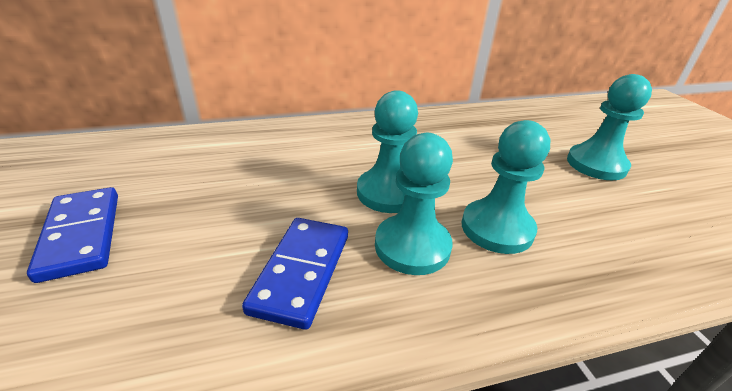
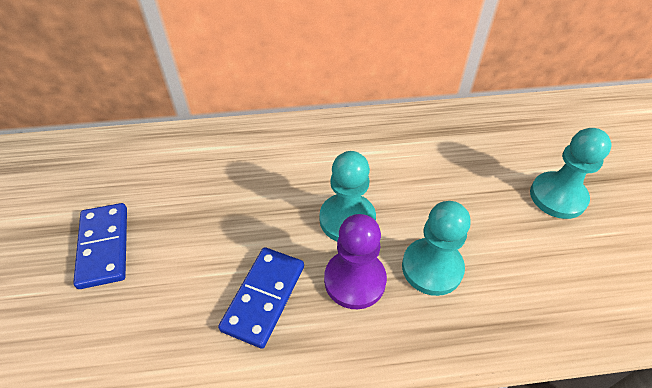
camera: 10 degrees right, 15 degrees up
(412, 246) = (355, 280): turquoise pawn -> purple pawn

